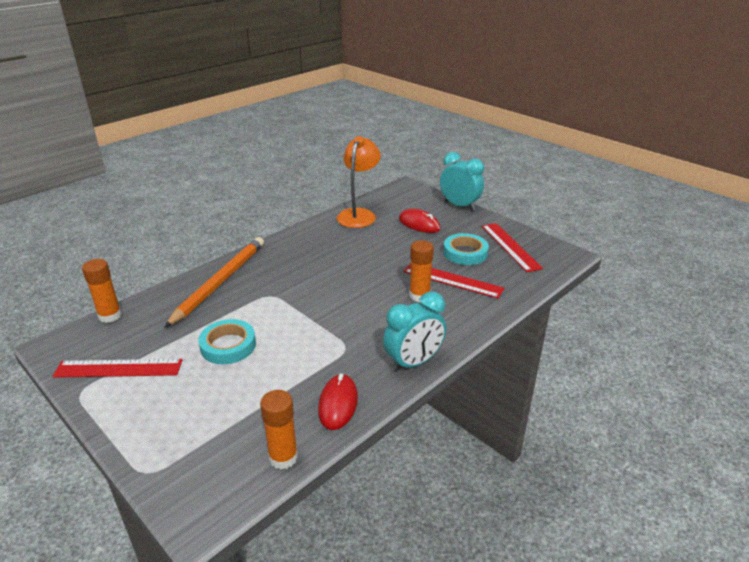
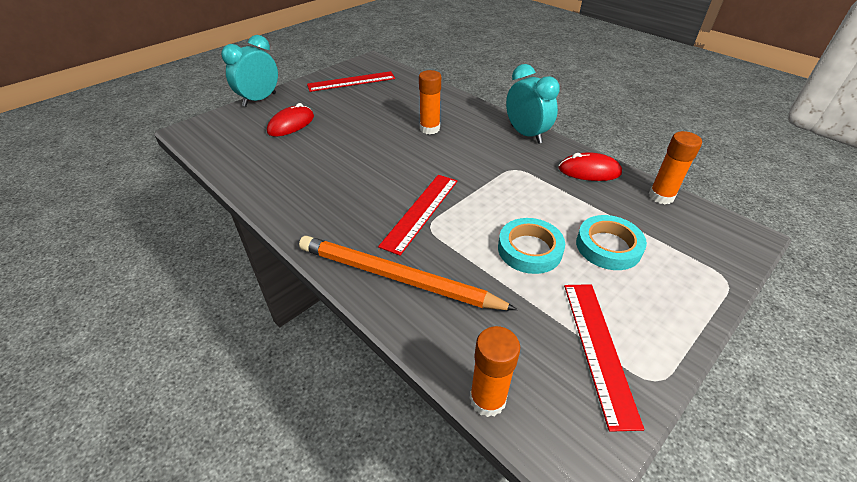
camera: 90 degrees left, 10 degrees up
(359, 214) = (249, 165): orange lamp -> none
(452, 280) = (404, 111): red ruler -> red ruler (420, 212)
(465, 253) = (358, 103): turquoise tape -> turquoise tape (608, 246)

